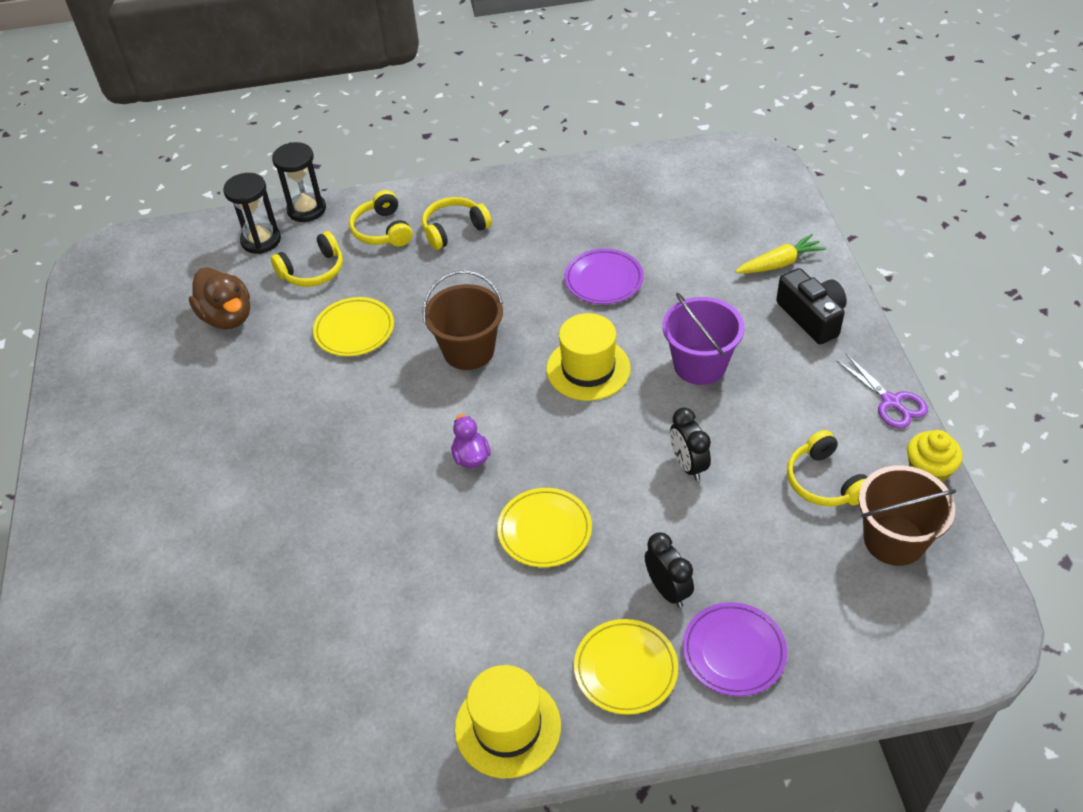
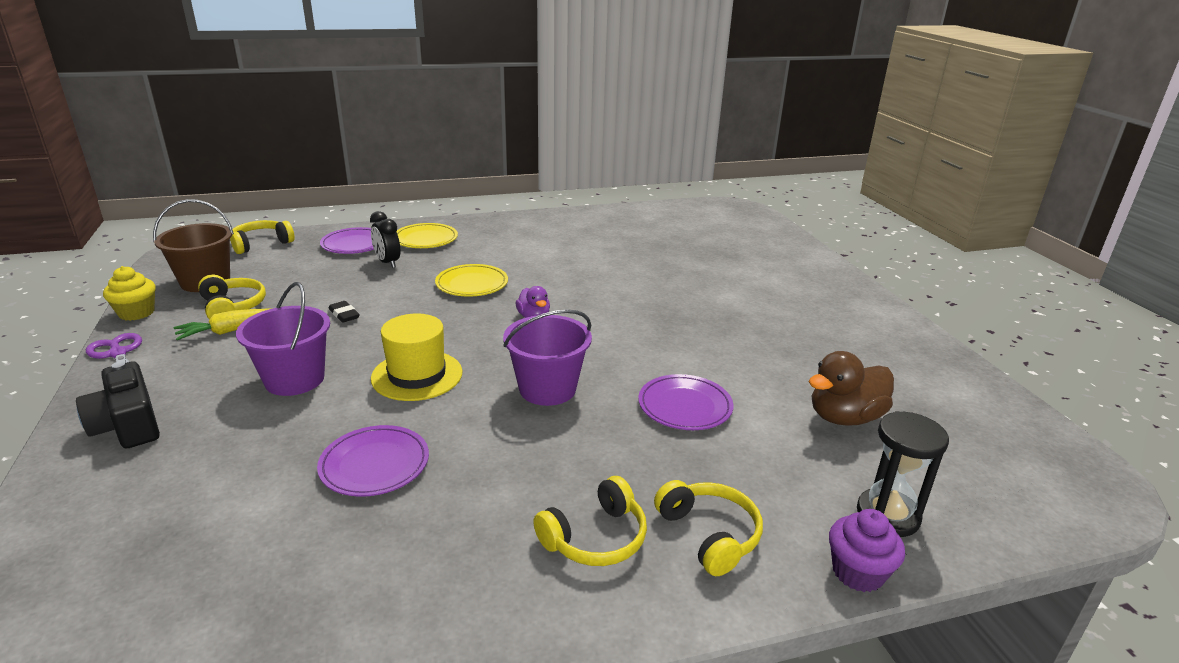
camera: 170 degrees right, 20 degrees down
(227, 317) = (844, 417): brown duck -> brown duck turned 75 degrees counterclockwise
(306, 209) = (857, 572): black hourglass -> purple cupcake
(313, 271) = (777, 471): yellow headphones -> yellow headphones (261, 244)
(354, 330) = (685, 406): yellow plate -> purple plate
(468, 351) = (547, 389): brown bucket -> purple bucket
(508, 727) = (498, 225): yellow hat -> none
(688, 465) = (344, 314): black clock -> black eraser
(780, 263) = (110, 490): yellow carrot -> yellow carrot (230, 331)

